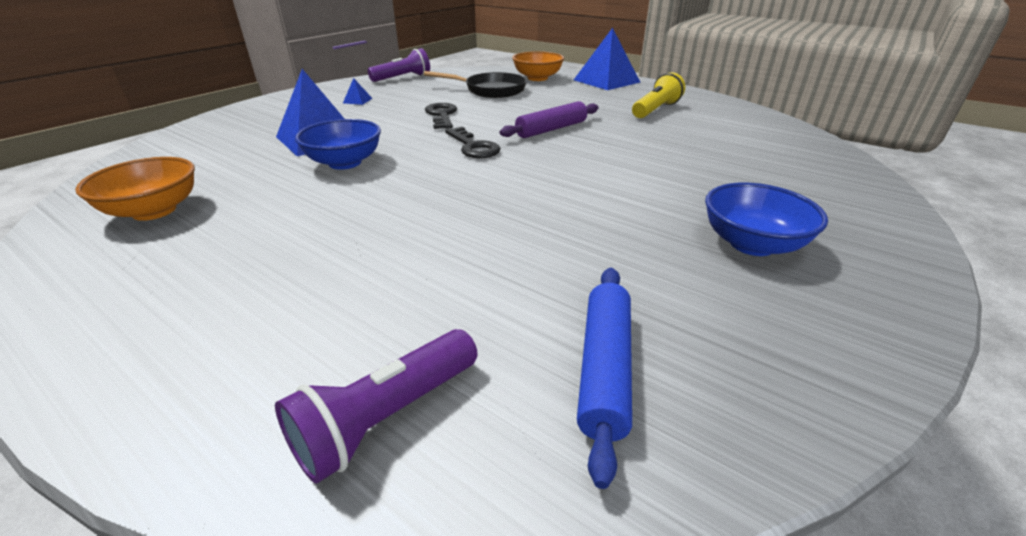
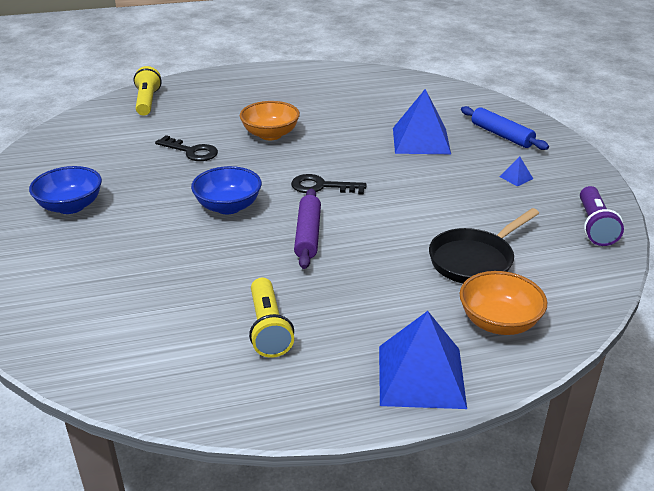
camera: 130 degrees right, 0 degrees up
(154, 211) = (359, 87): orange bowl -> orange bowl (270, 134)
(345, 163) = (358, 138): blue bowl -> blue bowl (228, 207)
(386, 417) = (147, 101): purple flashlight -> yellow flashlight
(442, 115) = (416, 201): black key -> black key (191, 151)
(604, 368) = (98, 135): blue rolling pin -> blue rolling pin (501, 135)

